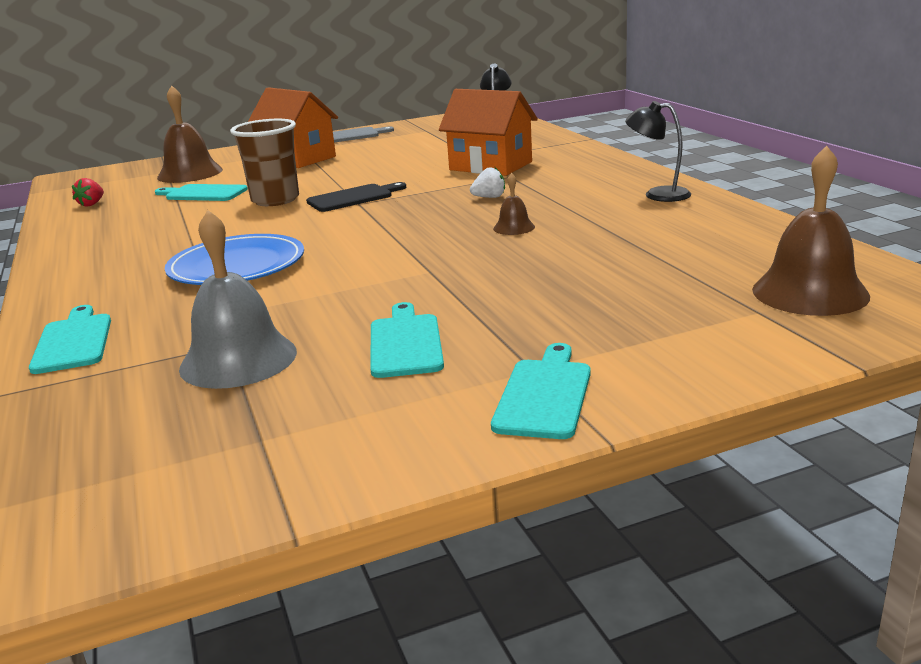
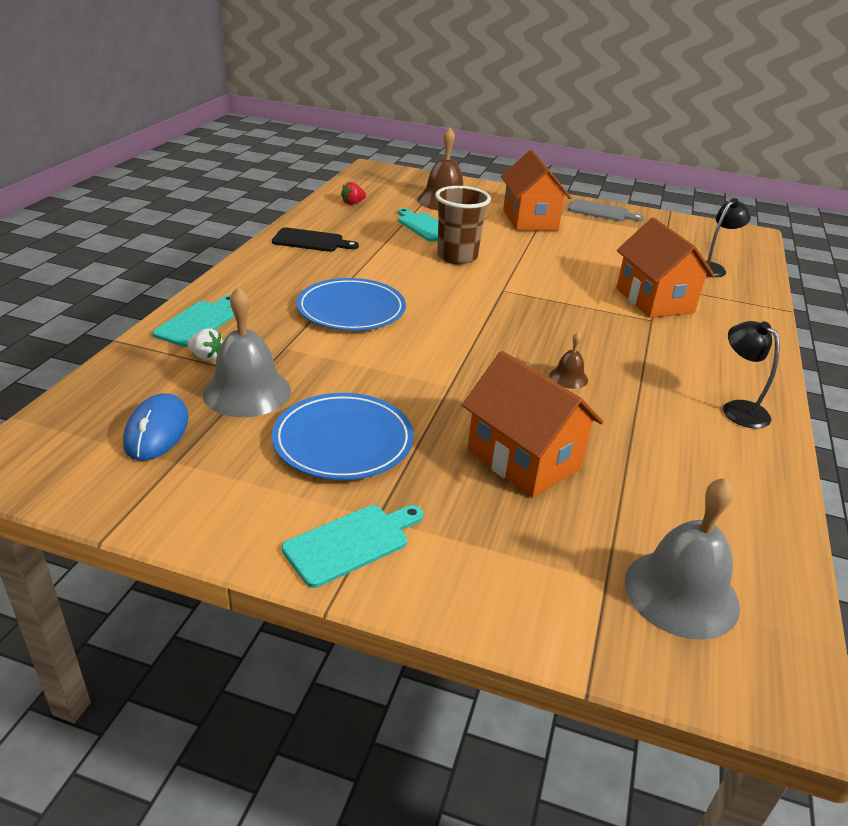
camera: 35 degrees right, 10 degrees up
(190, 432) = (157, 431): none -> blue mouse
(353, 198) = (507, 282): black cutting board -> black cutting board (311, 241)
(405, 343) = (343, 441): turquoise cutting board -> blue plate
(489, 197) = (600, 335): white strawberry -> white strawberry (206, 357)
(574, 282) = (523, 459): none -> orange house
(810, 292) = (681, 593): brown bell -> grey bell

